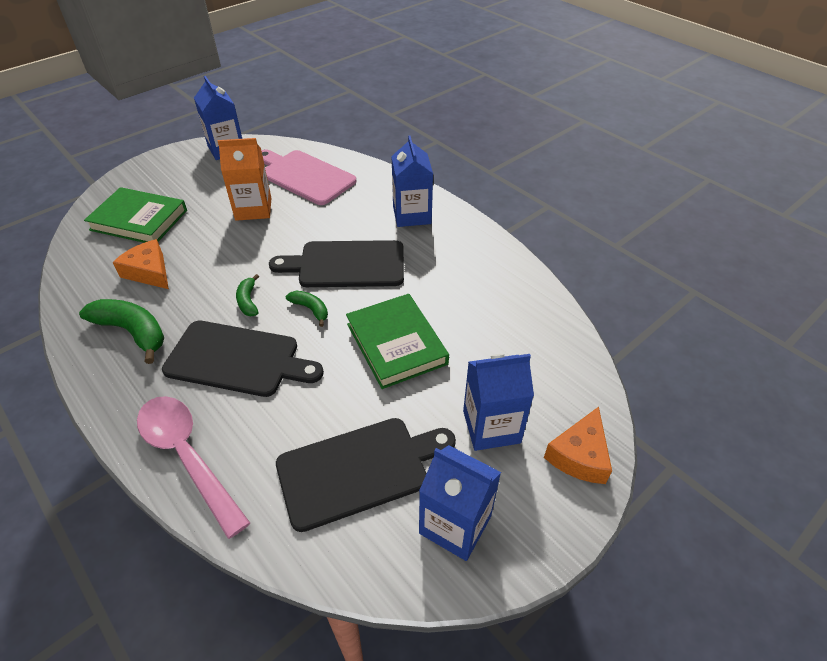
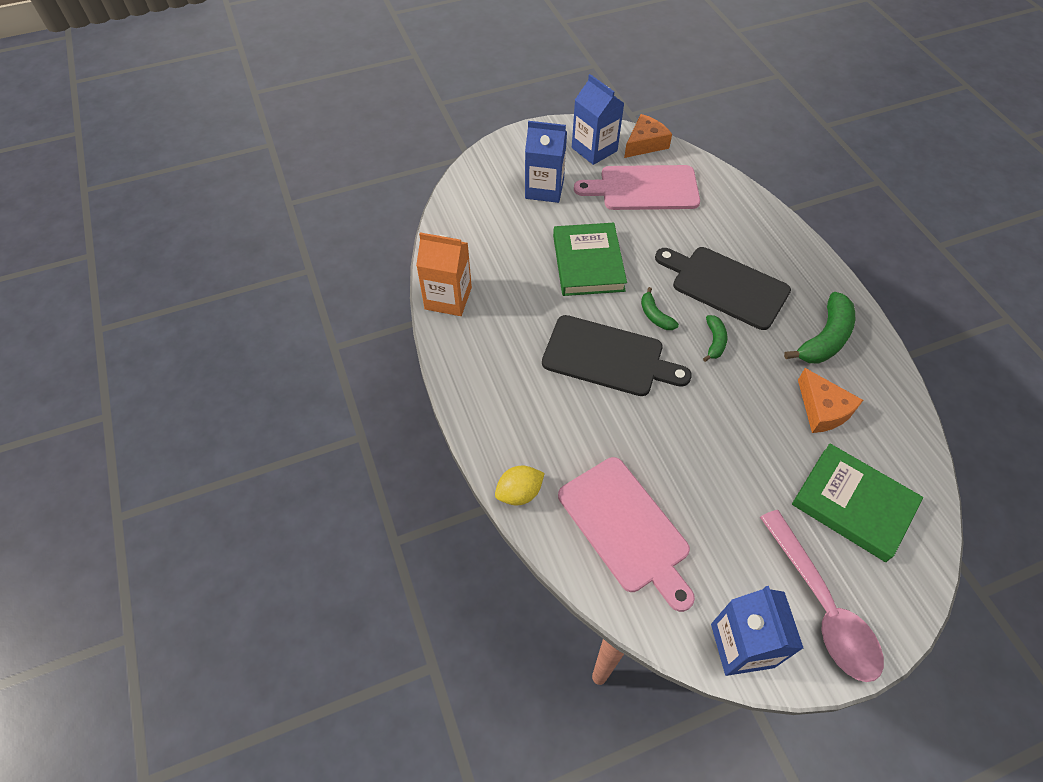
camera: 160 degrees left, 10 degrees up
(132, 332) = (824, 338): green banana -> green banana turned 105 degrees counterclockwise
(188, 457) = (761, 225): pink spoon -> pink spoon (822, 606)
(253, 209) = (703, 479): orange carton -> orange carton (448, 298)
(359, 470) = (644, 188): black cutting board -> pink cutting board
(382, 176) = (519, 493): none -> yellow lemon
(412, 215) = (511, 407): blue carton -> none
(579, 455) = (497, 160): orange cheese -> orange cheese (645, 143)

